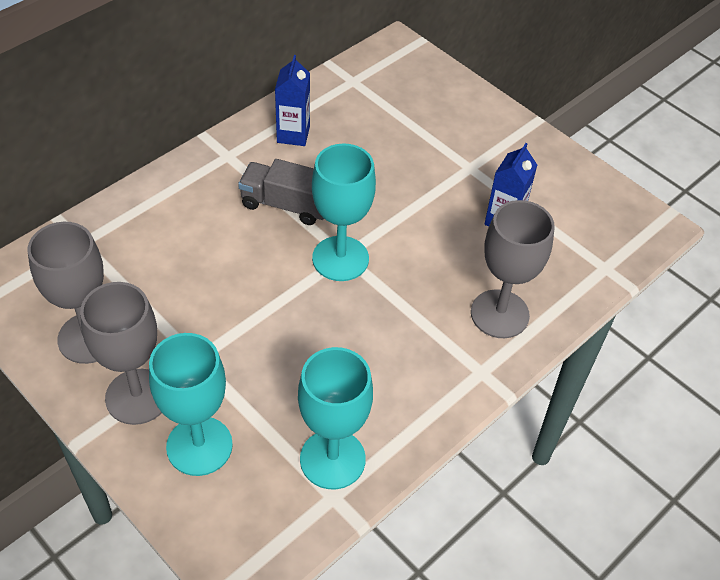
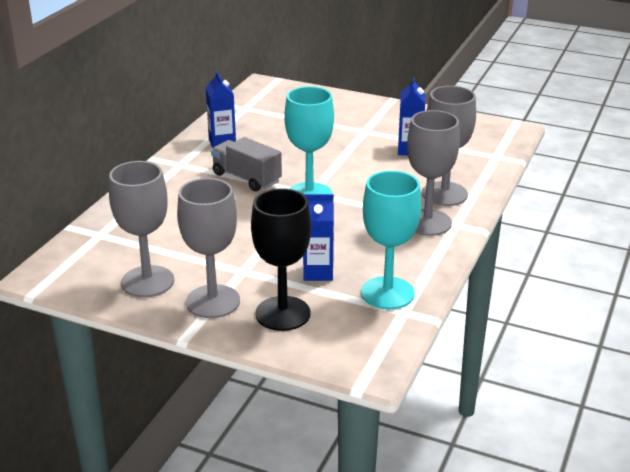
camera: 20 degrees left, 20 degrees down
(199, 446) = (283, 313): turquoise goblet -> black goblet
(275, 394) = (318, 272): none -> blue carton
(286, 205) = (246, 178): grey truck -> grey truck turned 45 degrees clockwise
(449, 357) = (427, 222): none -> grey goblet

